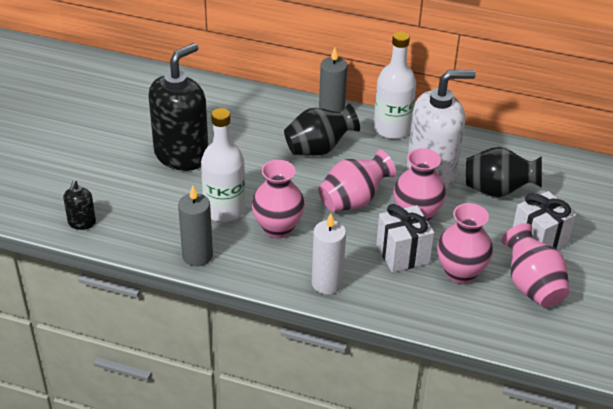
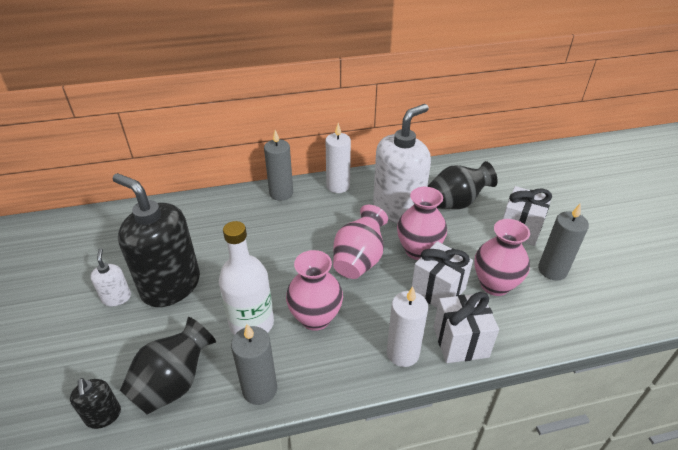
camera: 30 degrees left, 0 degrees up
(136, 147) = (117, 298): none -> white soap dispenser
(181, 155) = (171, 286): black soap dispenser -> black soap dispenser turned 60 degrees counterclockwise
(319, 149) = (293, 226): black vase -> black vase (173, 383)
(383, 298) = (460, 342): none -> white gift
(392, 129) = (338, 186): white bottle -> white candle
(531, 286) = (552, 270): pink vase -> grey candle

